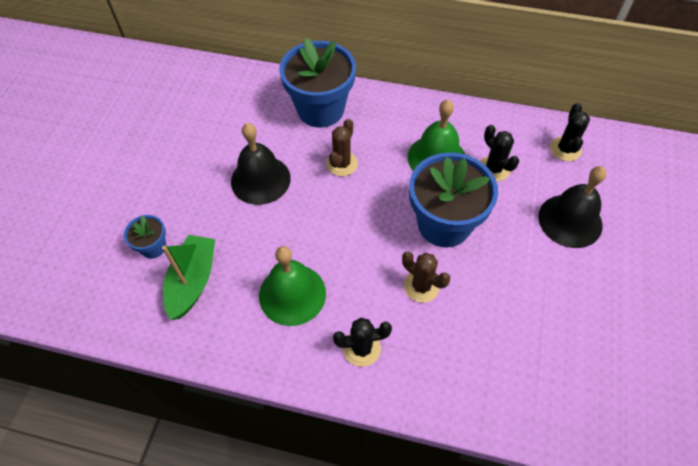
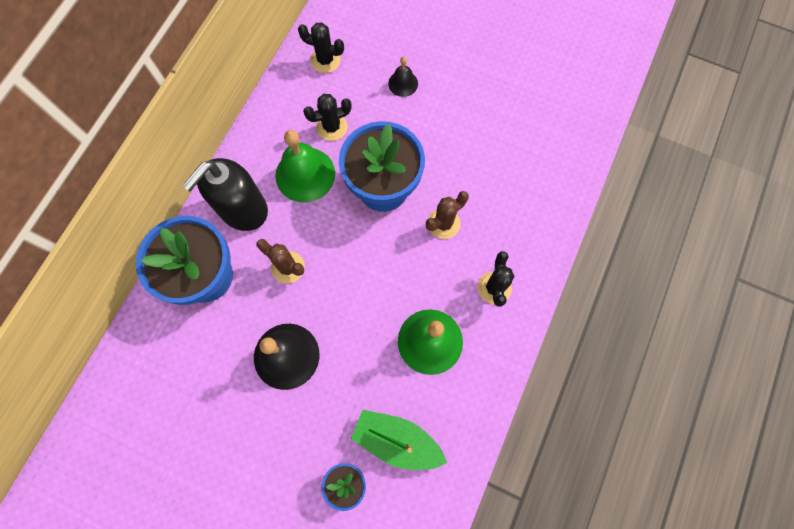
camera: 80 degrees left, 15 degrees up
(387, 120) = (243, 209): none -> black soap dispenser
(570, 220) = (403, 83): black bell -> black bell, size x0.52

